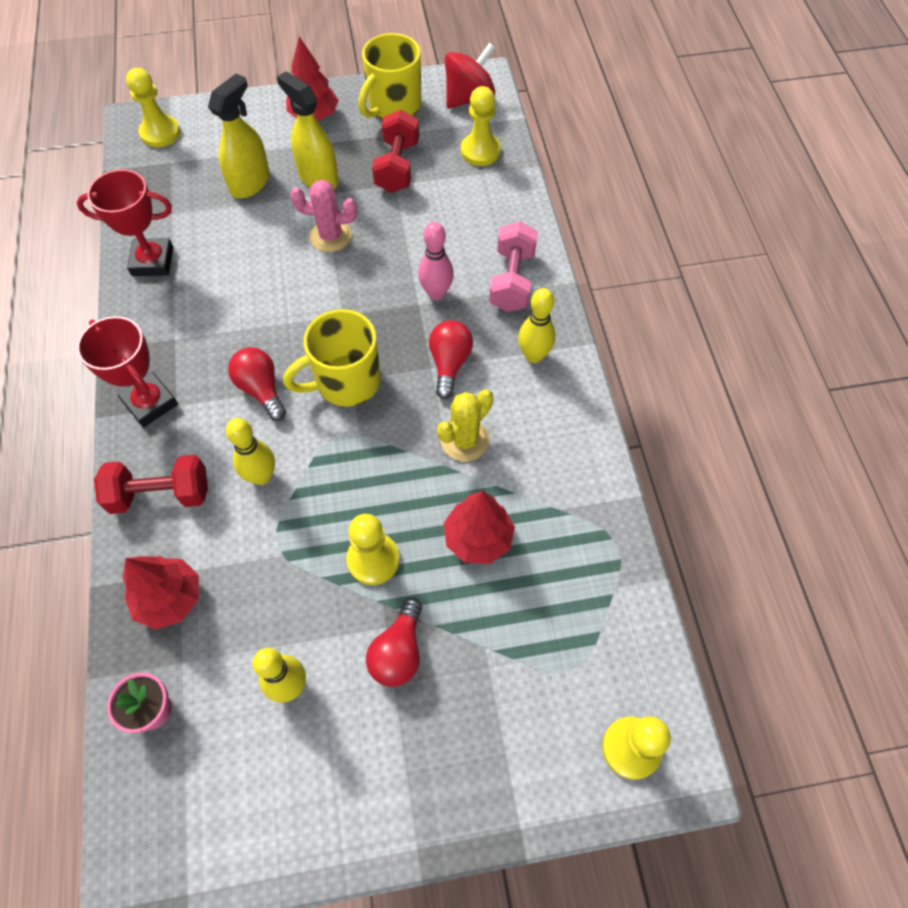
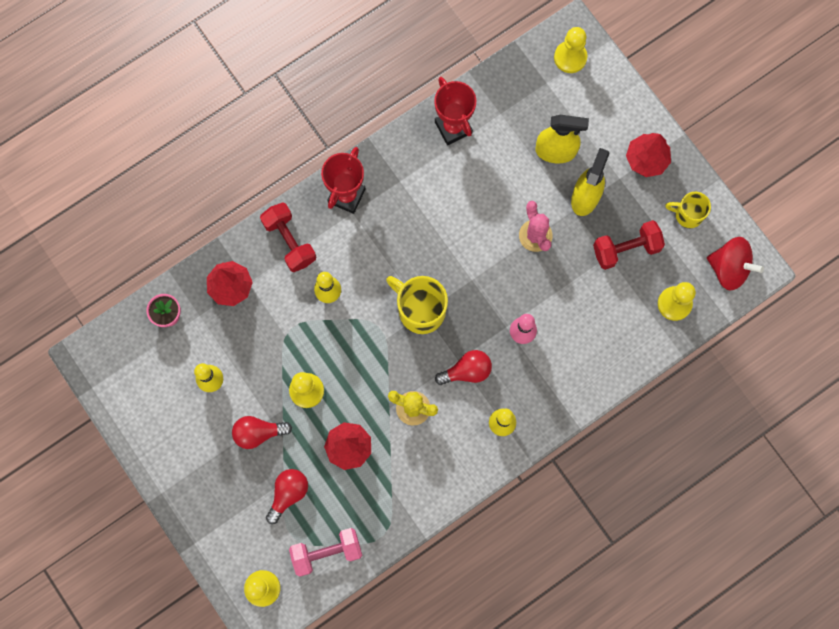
camera: 65 degrees right, 15 degrees up
(261, 389) = (389, 259): red light bulb -> red light bulb (288, 494)
(393, 107) = (687, 214): yellow mug -> yellow mug, size x0.62
(512, 280) = (558, 382): pink dumbbell -> pink dumbbell (327, 552)

